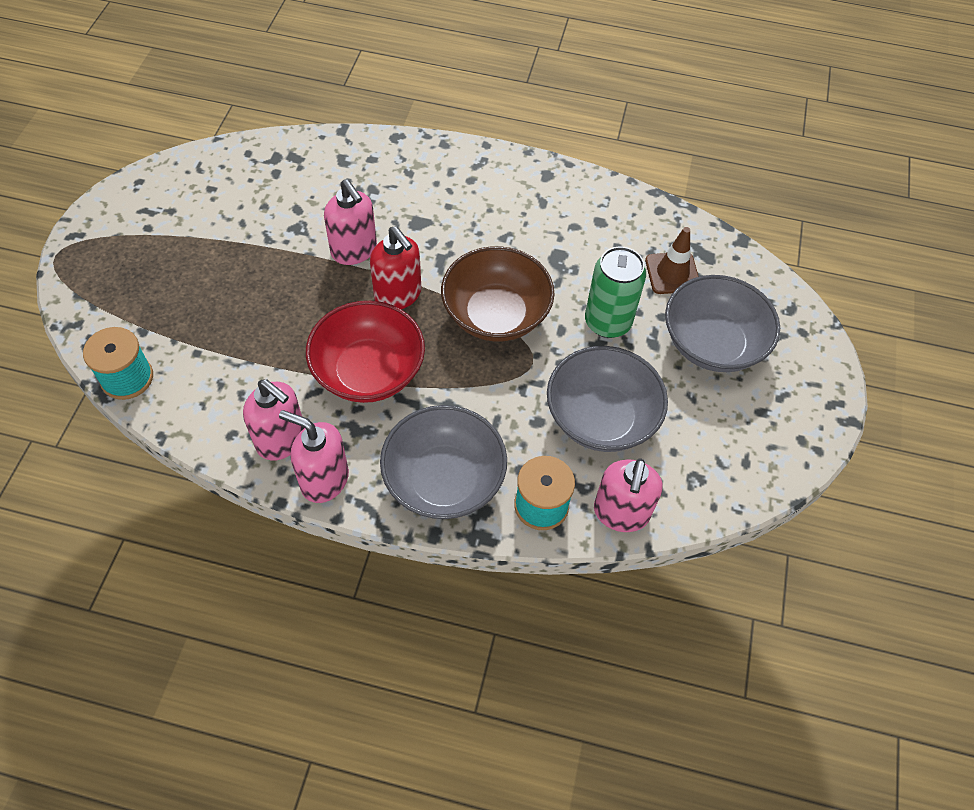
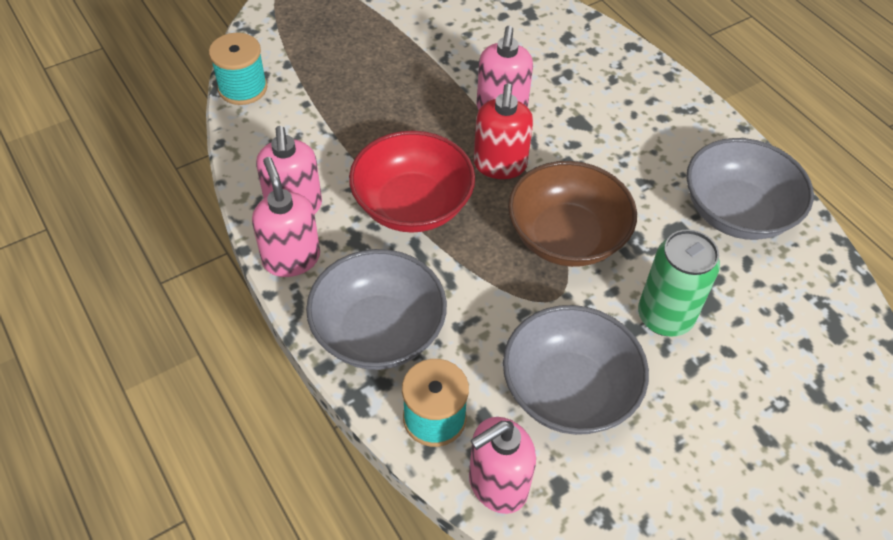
camera: 45 degrees right, 5 degrees down
(672, 273) = (780, 321): brown traffic cone -> none
(712, 343) = (755, 413): grey bowl -> grey bowl (737, 212)

